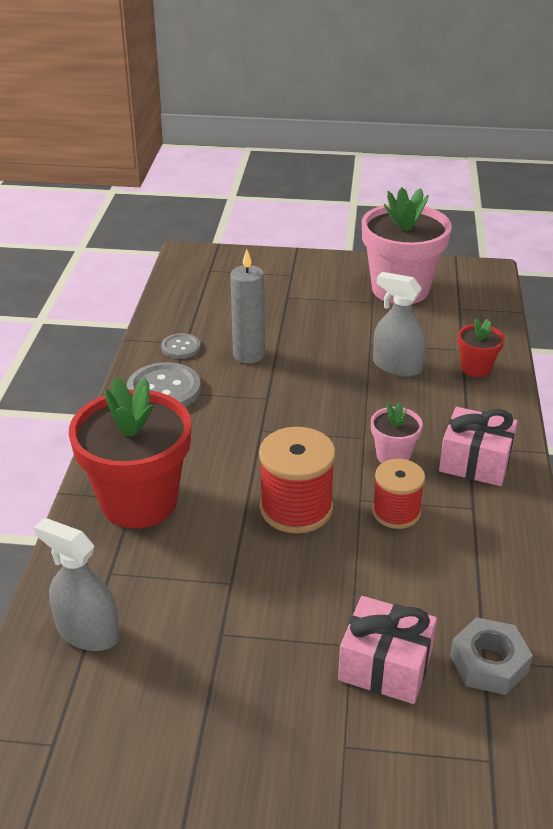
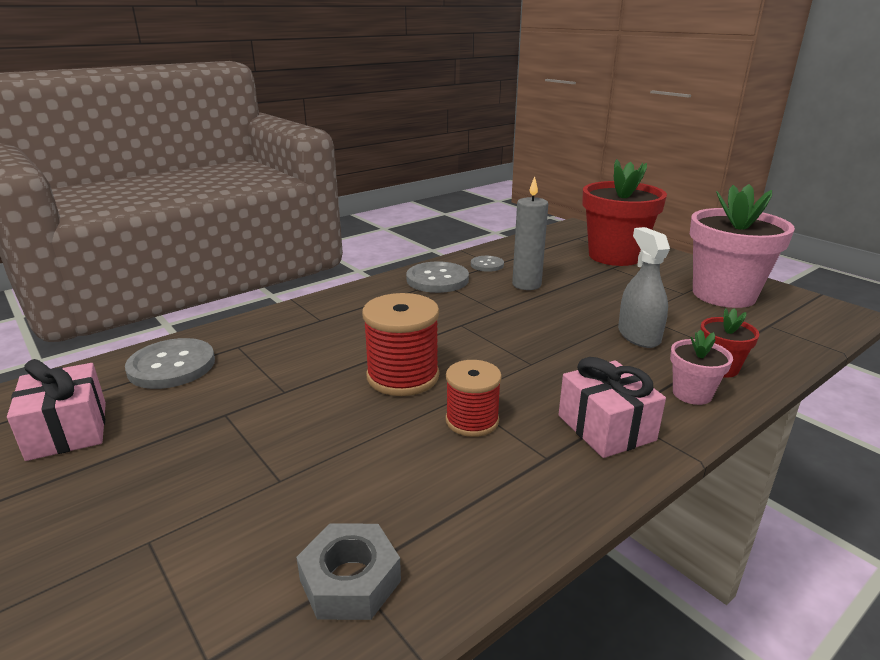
camera: 45 degrees right, 10 degrees down
(87, 631) = (172, 366): grey spray bottle -> grey button
(139, 501) = (319, 322): red flower pot -> red flower pot (614, 256)
(385, 666) = (274, 512): pink gift -> pink gift (68, 430)
(393, 456) = (535, 385): pink flower pot -> pink flower pot (692, 394)

